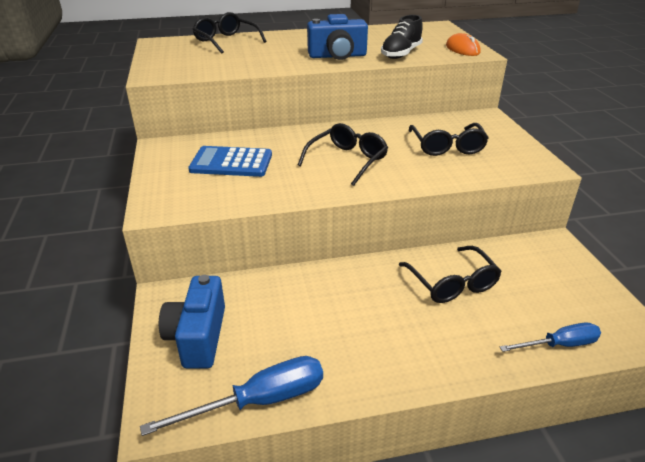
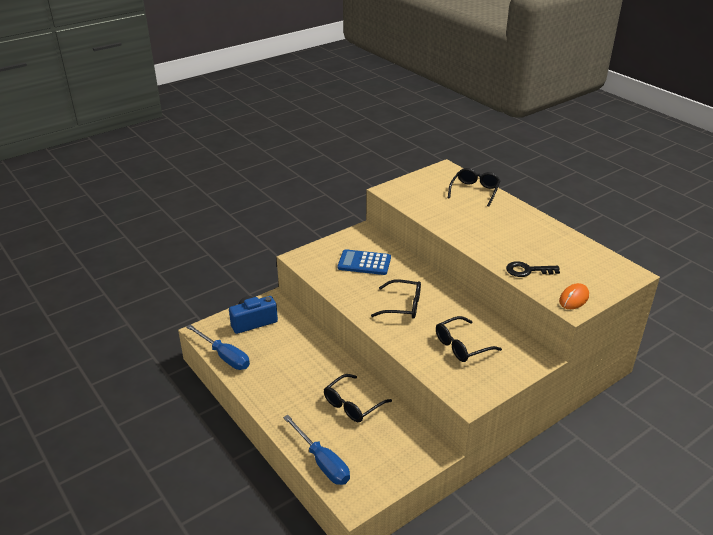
camera: 65 degrees right, 0 degrees up
(231, 163) = (364, 263): blue calculator -> blue calculator turned 60 degrees counterclockwise
(337, 56) = (492, 244): blue camera -> none
(401, 54) = (527, 270): black shoe -> black key
(559, 345) = (322, 462): blue screwdriver -> blue screwdriver, size x1.52

